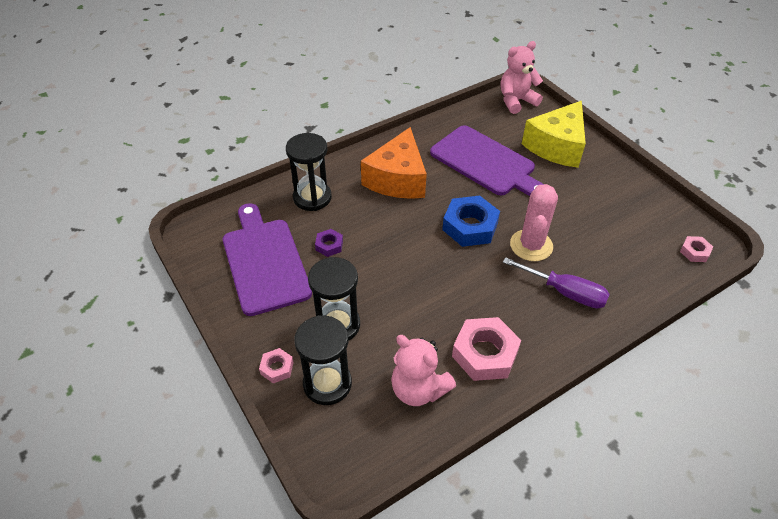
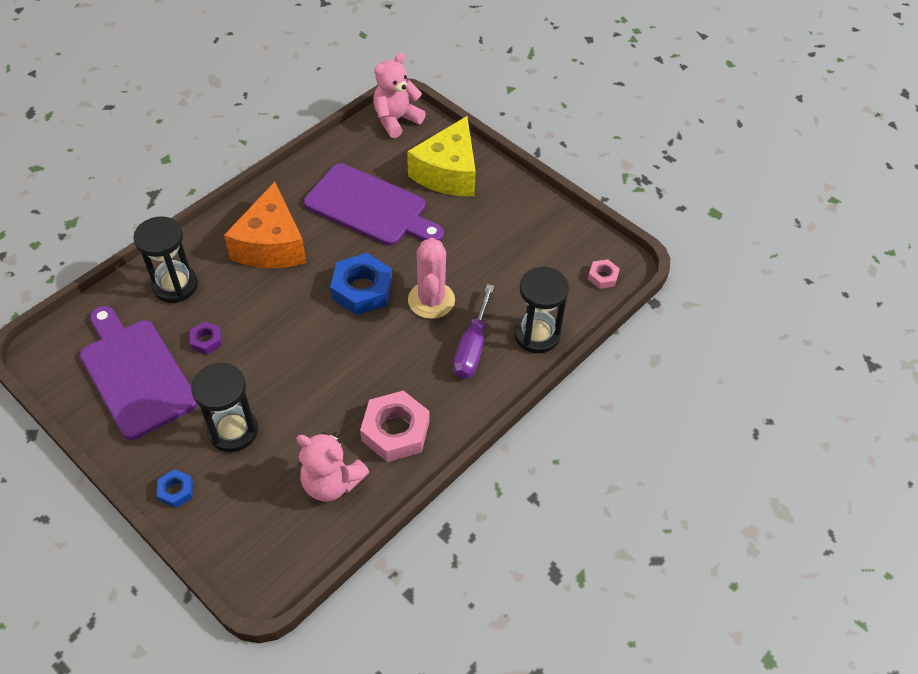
camera: 15 degrees left, 5 degrees up
(277, 368) = (176, 491): pink nut -> blue nut
(327, 384) = (234, 496): black hourglass -> black hourglass (537, 335)
(565, 292) = (472, 347): purple screwdriver -> purple screwdriver turned 90 degrees clockwise

